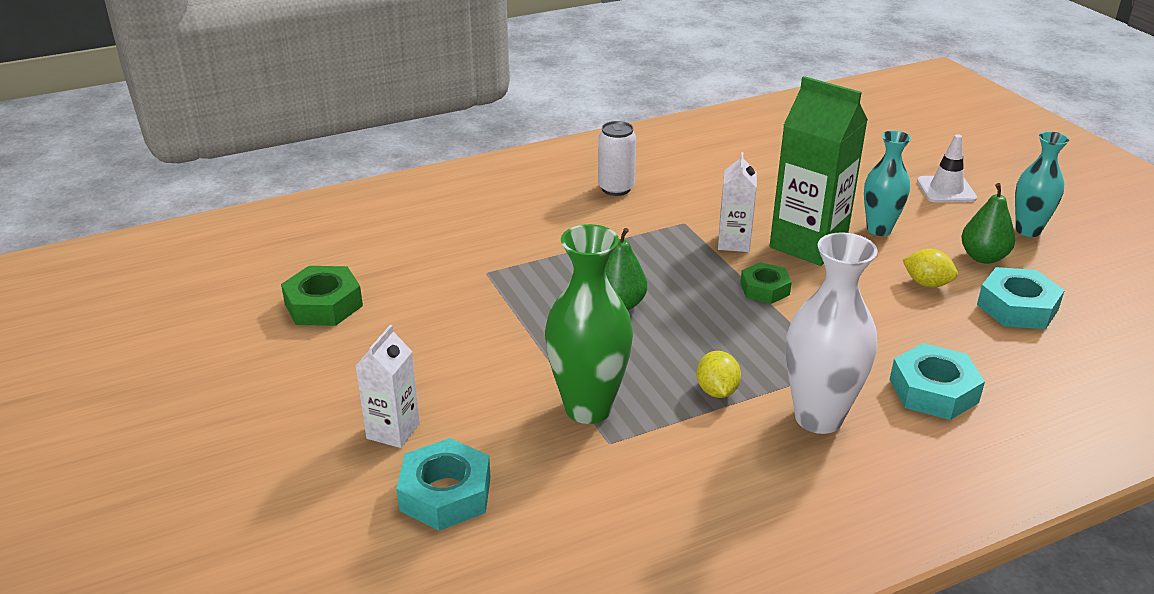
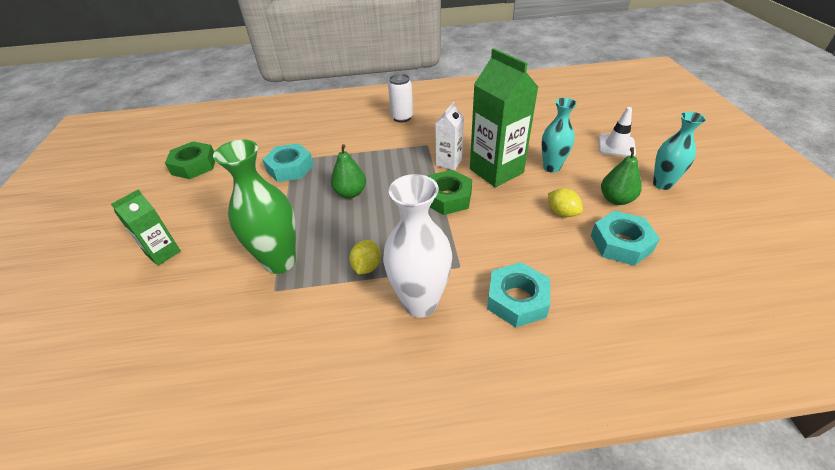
camera: 20 degrees right, 10 degrees up
(393, 431) = (163, 253): white carton -> green carton
(445, 493) = (155, 304): turquoise nut -> turquoise nut (290, 168)
(764, 289) = (447, 197): green nut -> green nut, size x1.51

